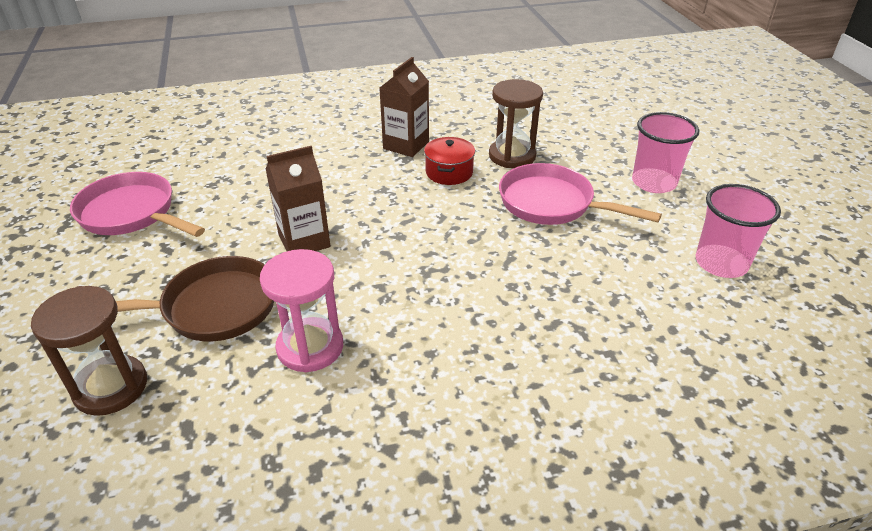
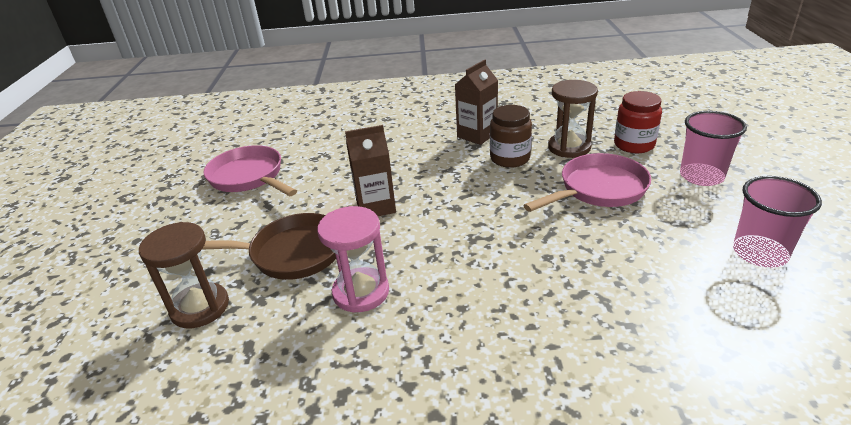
camera: 15 degrees right, 5 degrees down
(449, 172) = (510, 158): red pot -> brown jar
(552, 204) = (598, 189): pink pan -> pink pan turned 105 degrees clockwise
(580, 149) = (634, 145): none -> red jar

